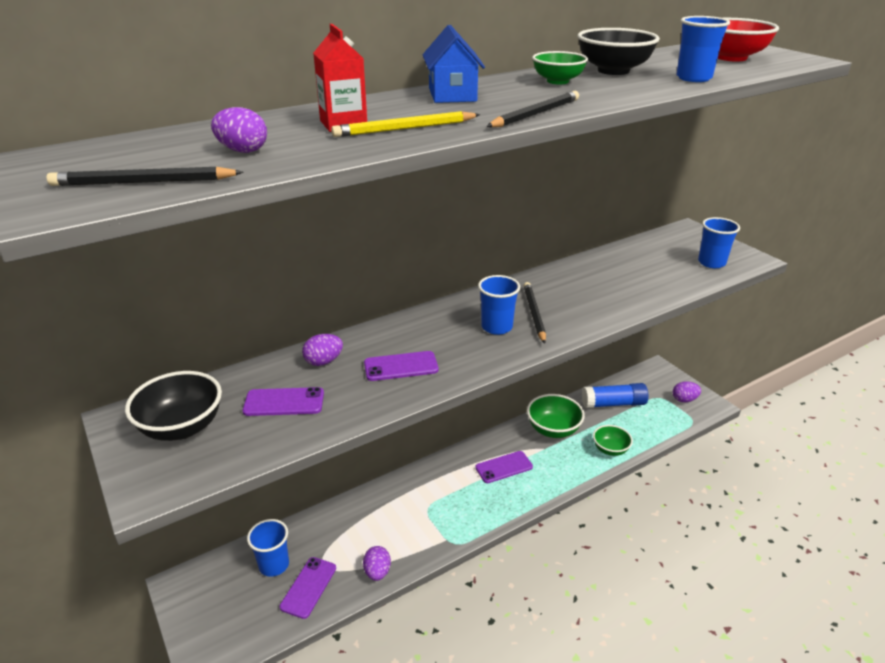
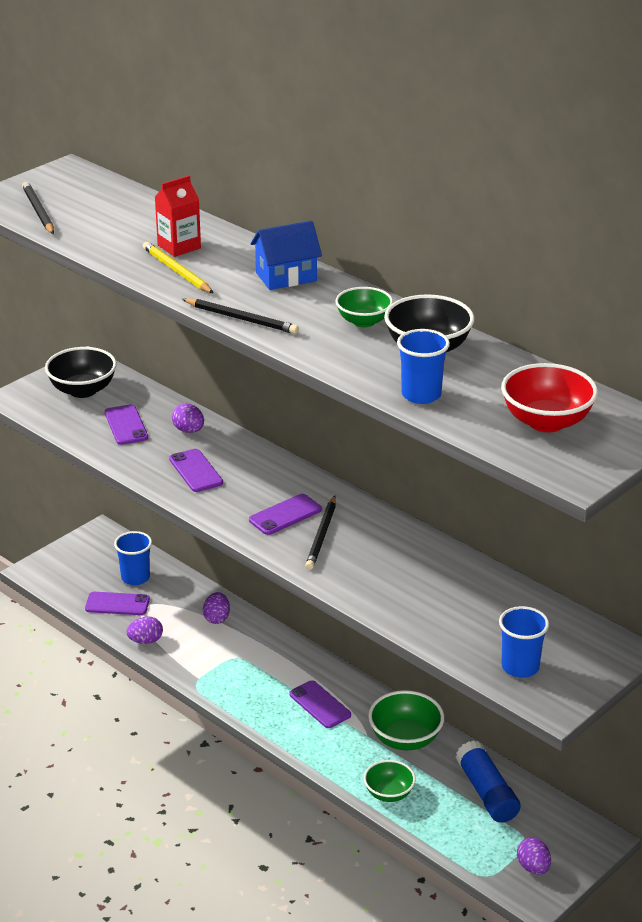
camera: 75 degrees right, 0 degrees up
(242, 151) = (105, 225): purple egg -> purple egg (217, 618)
(497, 327) = (285, 515): blue cup -> purple phone
(534, 314) = (322, 535): black pencil -> black pencil turned 120 degrees clockwise

